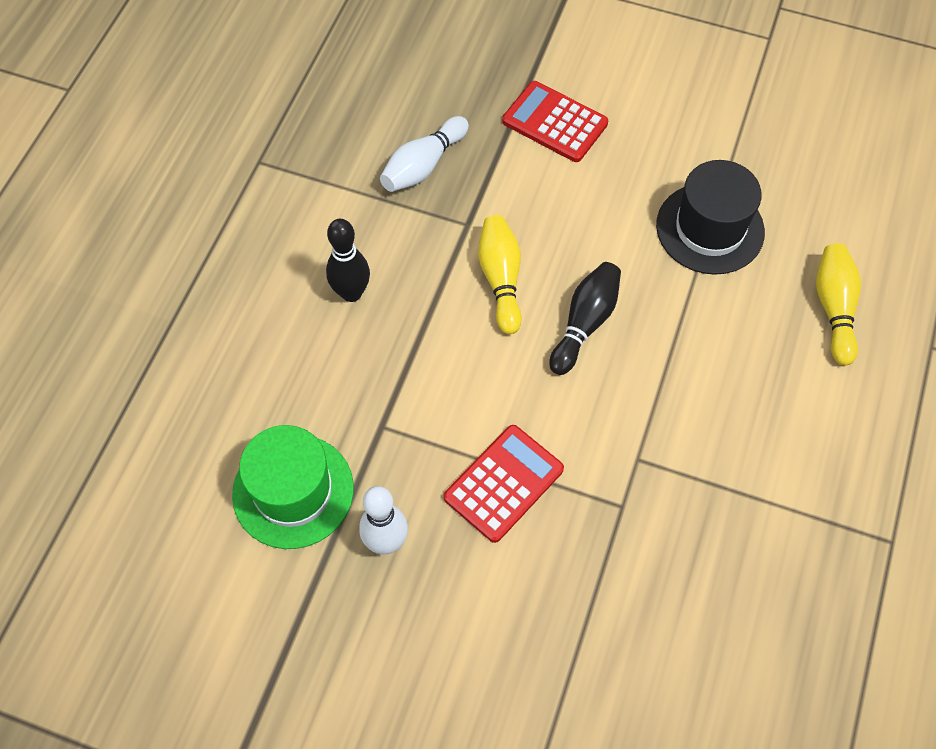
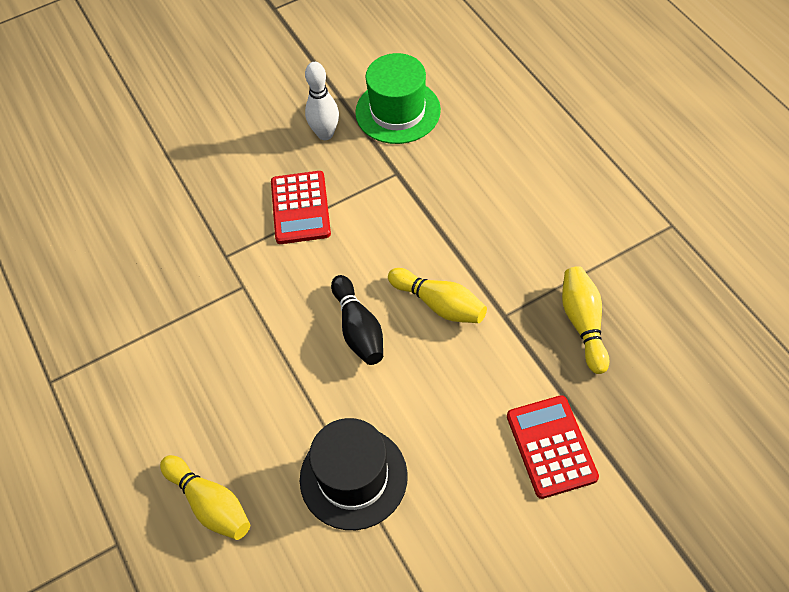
camera: 135 degrees right, 5 degrees down
(351, 293) = (507, 213): black bowling pin -> none
(423, 165) = (583, 323): white bowling pin -> yellow bowling pin
(555, 122) = (551, 446): red calculator -> red calculator turned 90 degrees counterclockwise

